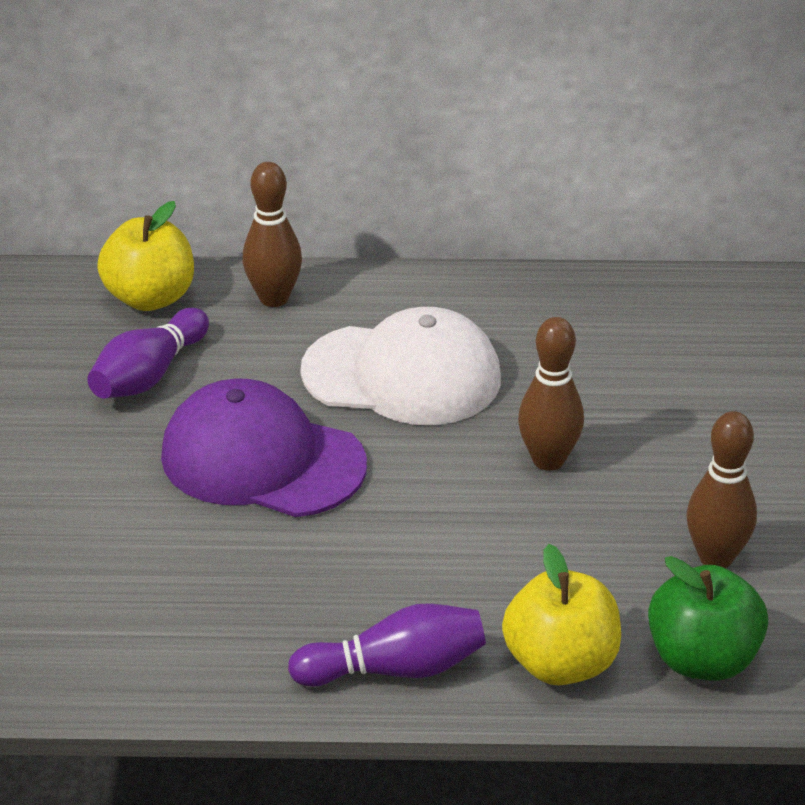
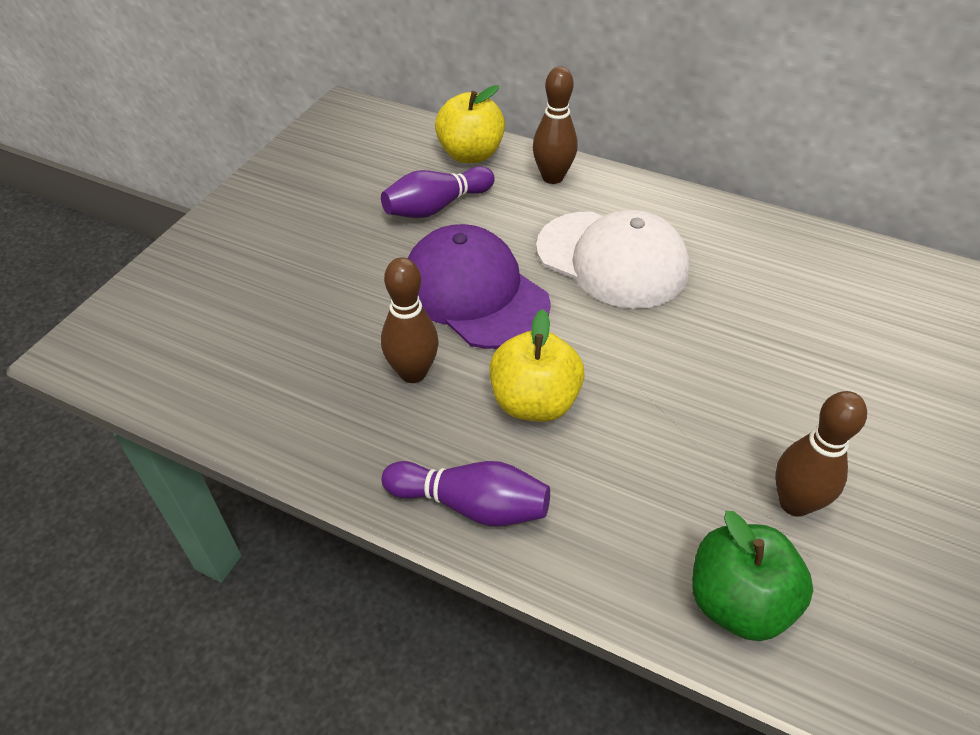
camera: 25 degrees right, 10 degrees up
(548, 460) = (690, 363): brown bowling pin -> brown bowling pin (413, 373)
(560, 663) = (608, 554): yellow apple -> yellow apple (534, 402)

